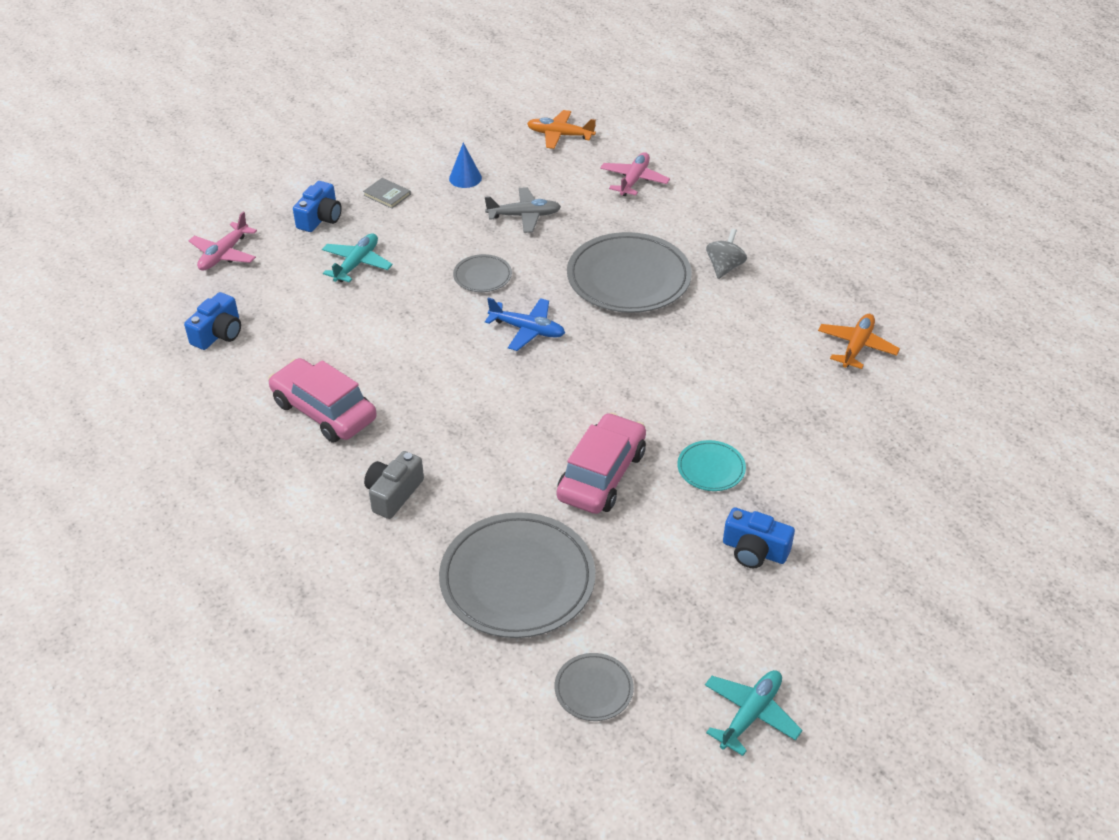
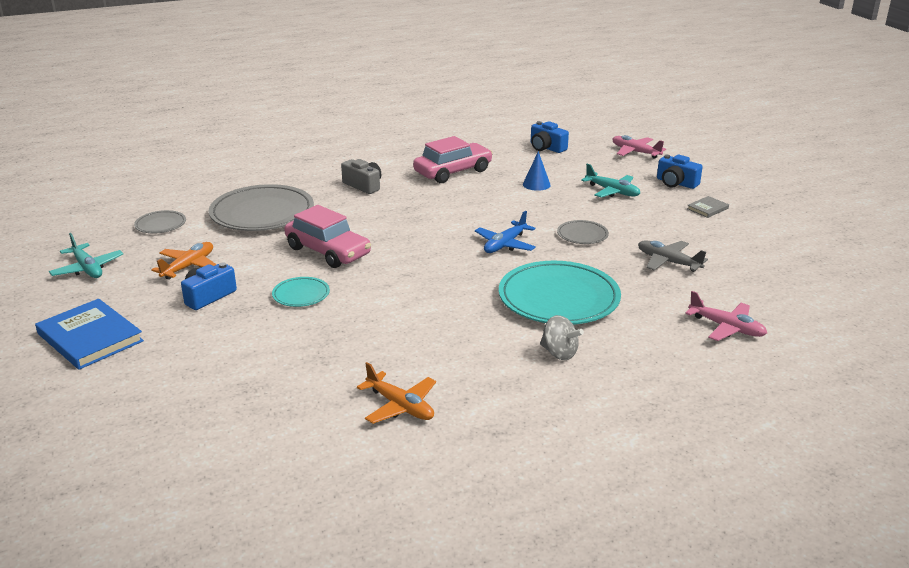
camera: 105 degrees right, 15 degrees down
(465, 178) = (733, 242): blue cone -> blue cone (536, 184)
(524, 216) = (668, 262): grey plane -> grey plane turned 120 degrees clockwise
(560, 135) = (815, 298): orange plane -> orange plane (188, 266)
(628, 278) = (558, 298): grey plate -> turquoise plate
(890, 624) = (90, 337): none -> blue book

